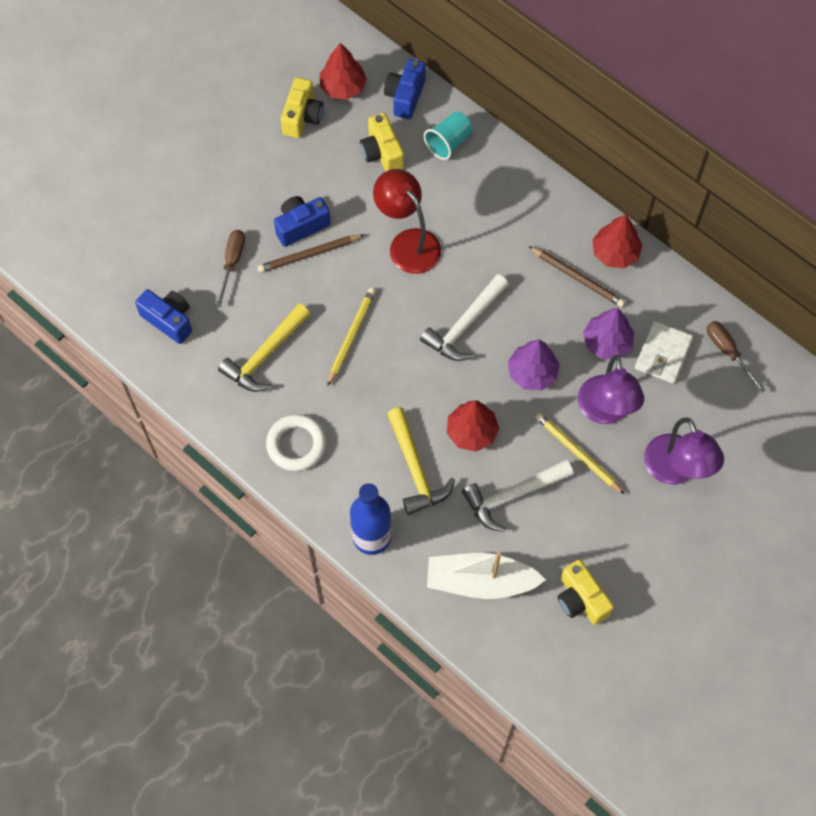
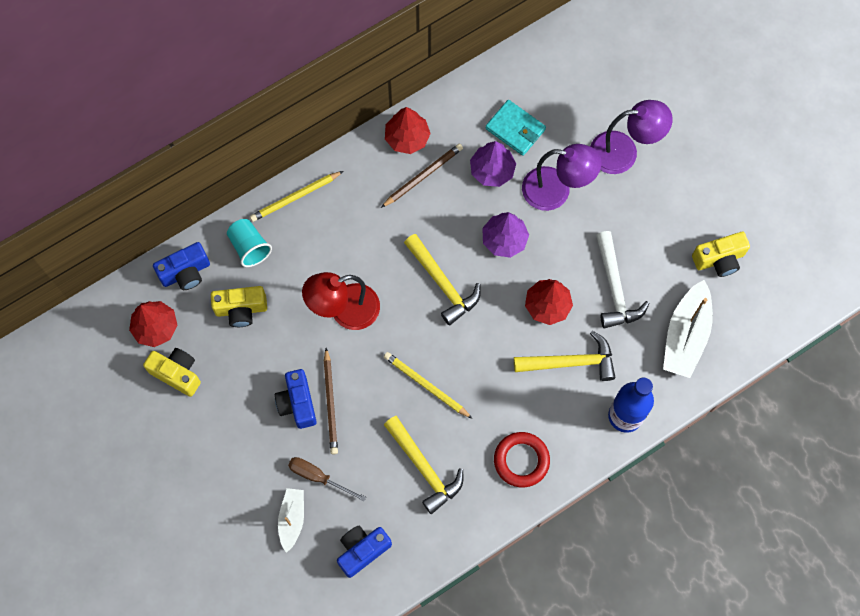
camera: 75 degrees left, 5 degrees up
(185, 251) = (292, 519): none -> white boat
(296, 444) = (521, 460): white ring -> red ring
(405, 96) = (186, 273): blue camera -> blue camera turned 60 degrees counterclockwise
(465, 325) = (443, 283): white hammer -> yellow hammer
(577, 453) = (589, 224): yellow pencil -> yellow pencil (295, 197)
(663, 354) = (515, 129): white wallet -> turquoise wallet
(728, 352) = (527, 78): brown screwdriver -> none

